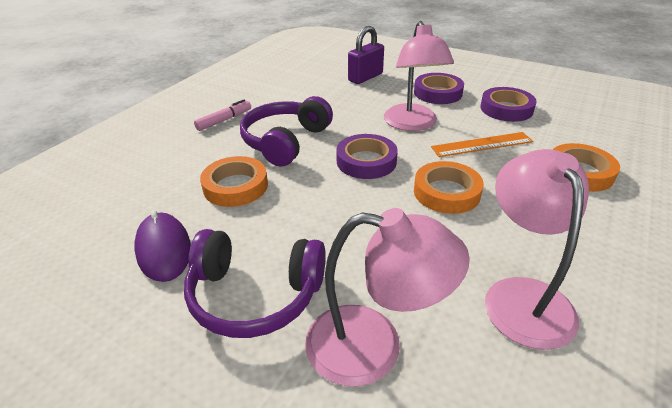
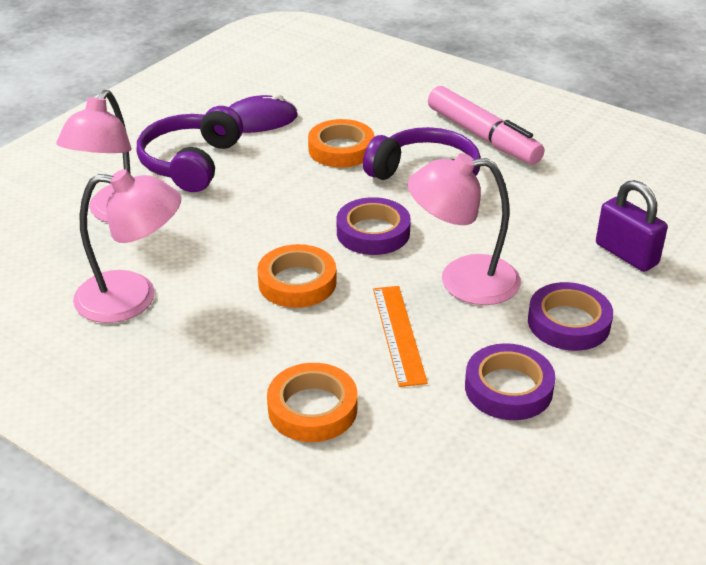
camera: 95 degrees right, 0 degrees up
(224, 120) = (483, 137): pink marker -> pink marker, size x1.89

